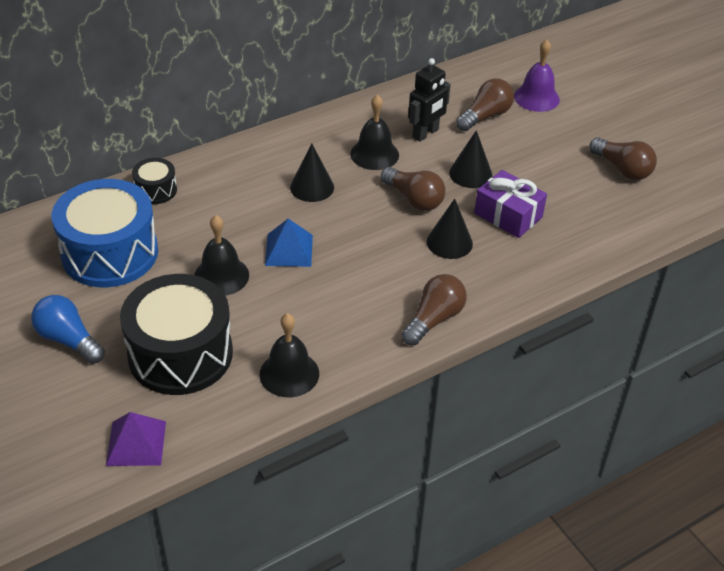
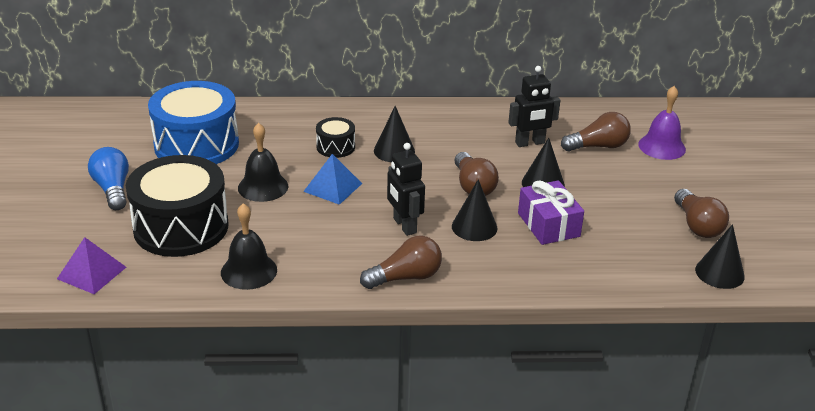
camera: 30 degrees right, 10 degrees down
(156, 190) = (270, 115): black drum -> black drum (335, 147)
(374, 154) = (470, 144): black bell -> none
(388, 266) = (404, 226): none -> black robot
(671, 209) = (719, 273): none -> black cone

